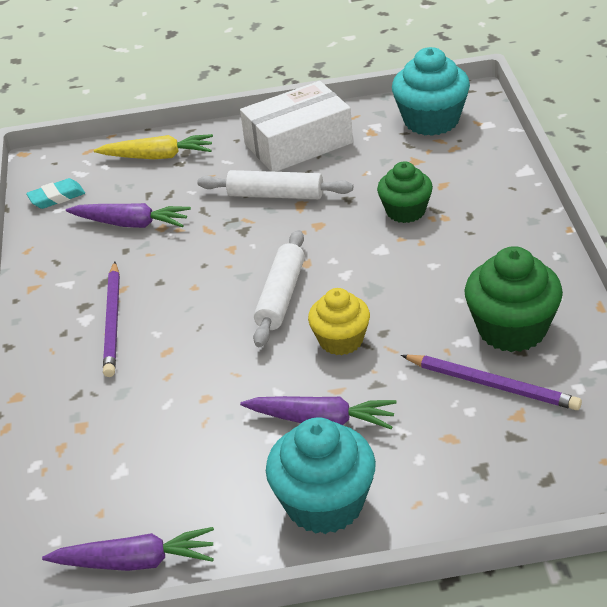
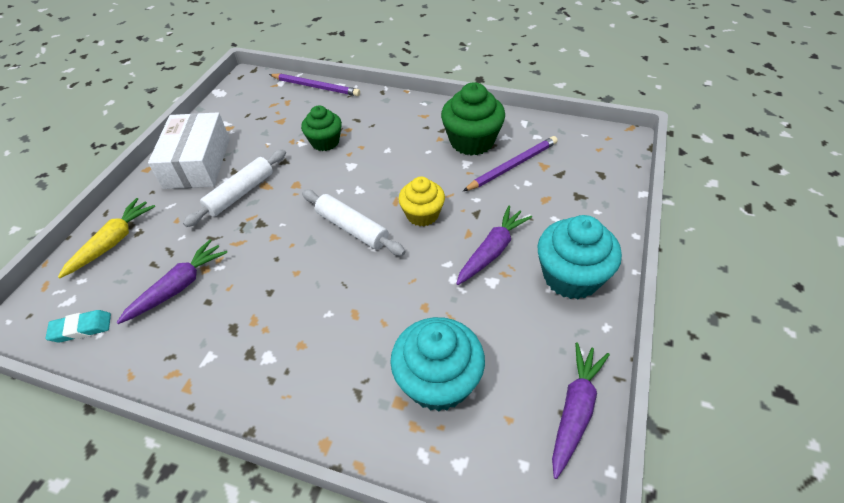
camera: 65 degrees left, 10 degrees up
(57, 197) = (81, 328): turquoise eraser -> turquoise eraser turned 75 degrees clockwise
(113, 322) = (289, 338): purple pencil -> purple pencil (316, 87)
(431, 120) = (250, 100): turquoise cupcake -> turquoise cupcake (438, 381)

